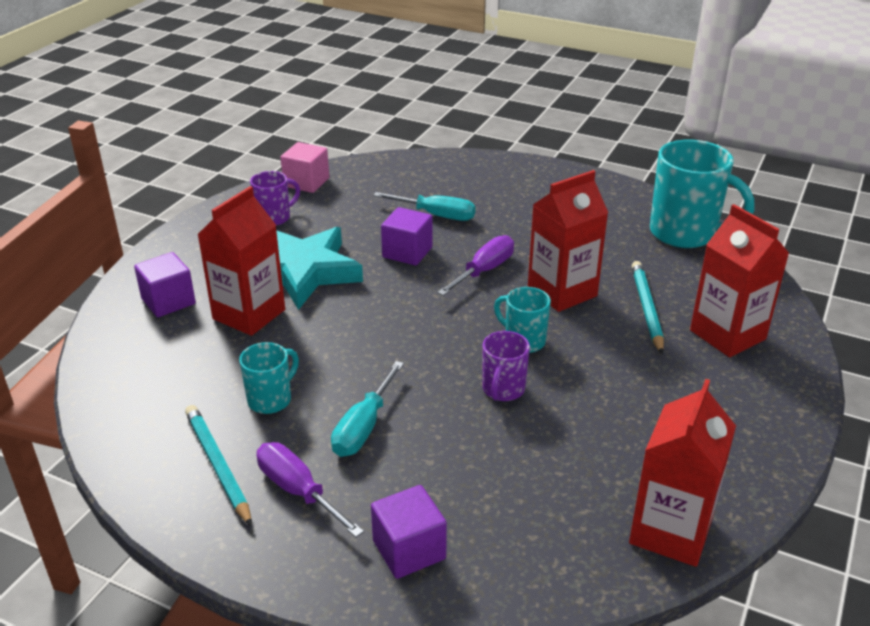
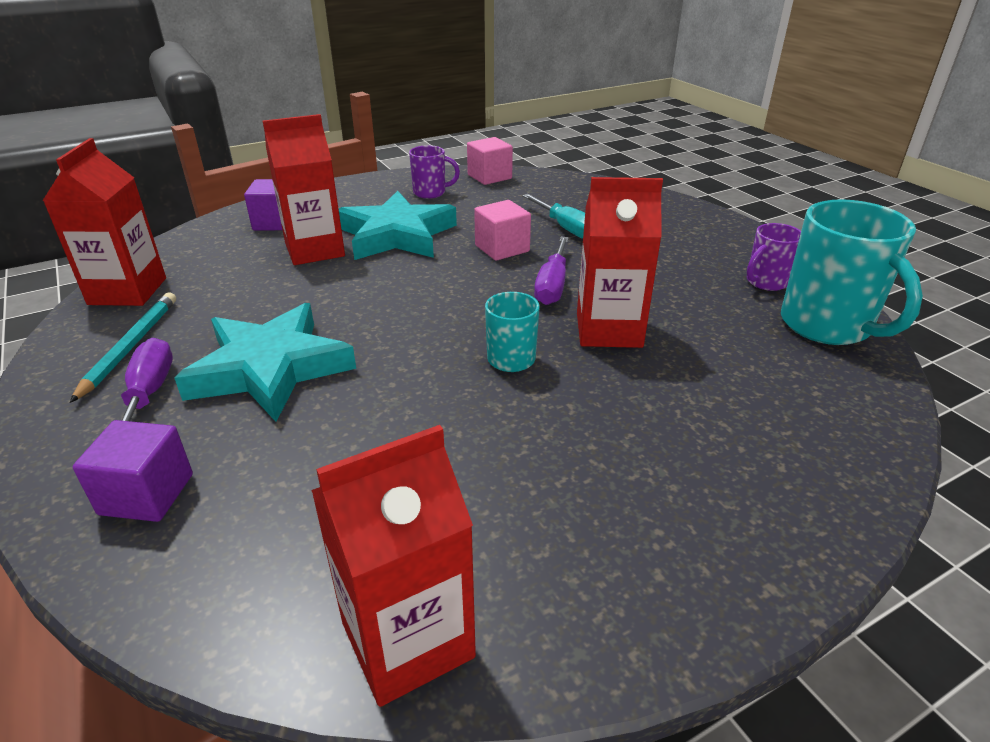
camera: 35 degrees right, 0 degrees up
(271, 399) = (237, 316): turquoise mug -> none
(364, 427) = (270, 368): turquoise screwdriver -> turquoise star
(407, 252) = (502, 248): purple cube -> pink cube
(484, 271) = (552, 285): purple screwdriver -> purple screwdriver turned 120 degrees clockwise
(503, 390) = (430, 392): purple mug -> purple mug (765, 282)
(646, 308) = (687, 381): turquoise pencil -> none
(727, 335) = (762, 449): red carton -> red carton (128, 291)

